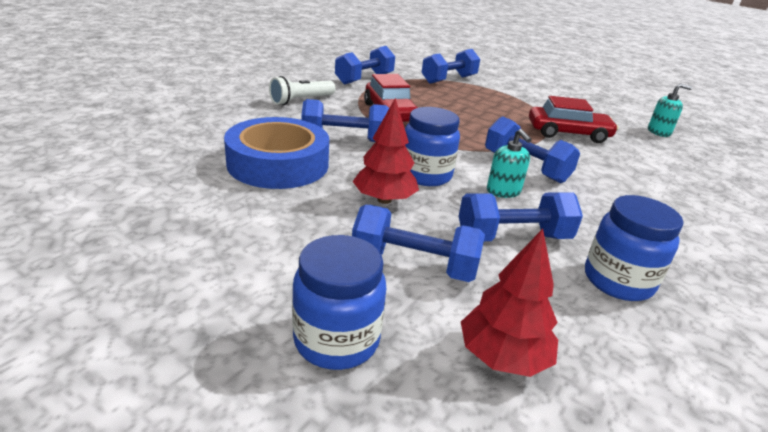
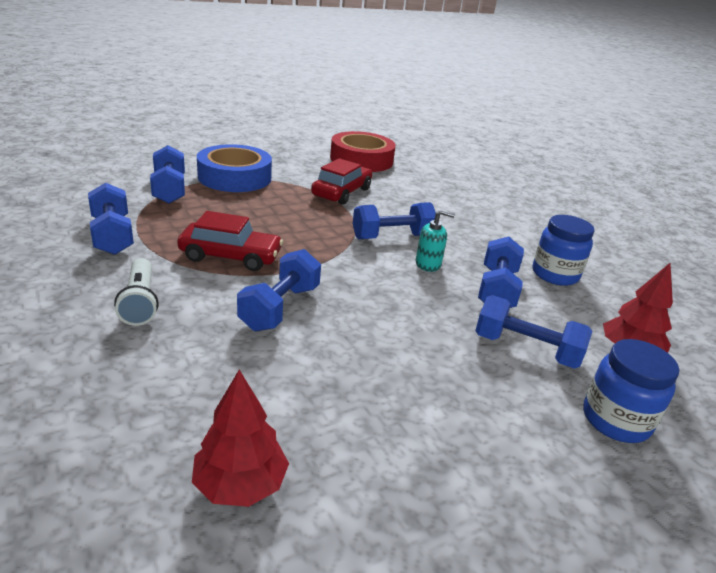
camera: 65 degrees left, 0 degrees up
(278, 164) = (315, 371): blue tape -> blue tape (234, 177)
(384, 199) = (420, 328): red tree -> red tree (240, 484)
(414, 265) = (526, 349): blue dumbbell -> blue dumbbell turned 75 degrees clockwise
(425, 175) = (384, 289): blue jar -> none
(659, 132) = (361, 160): turquoise soap dispenser -> red tape

